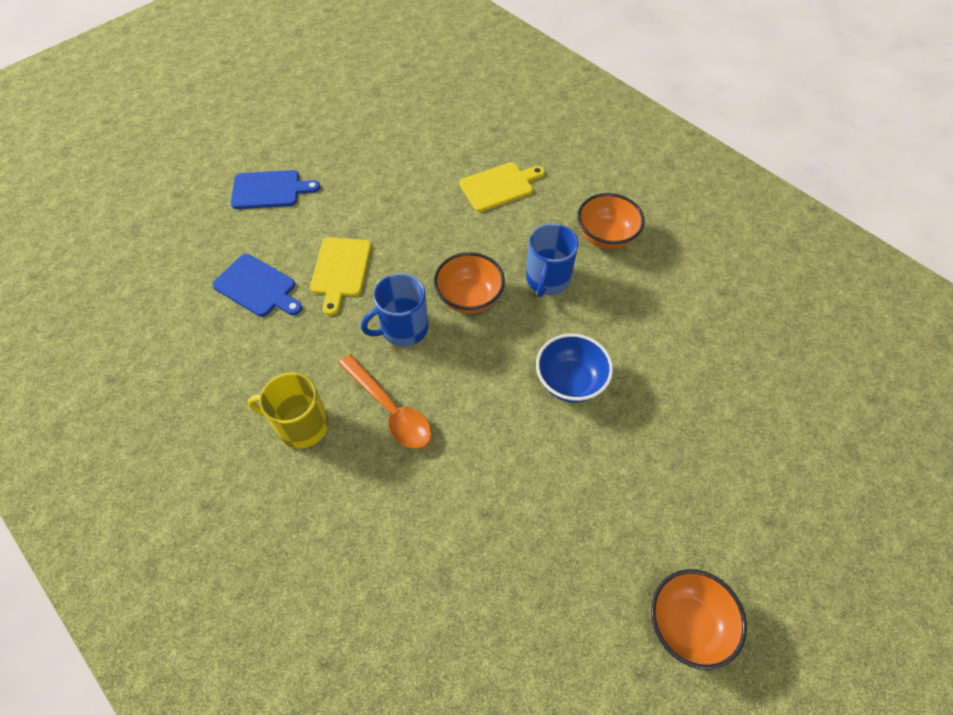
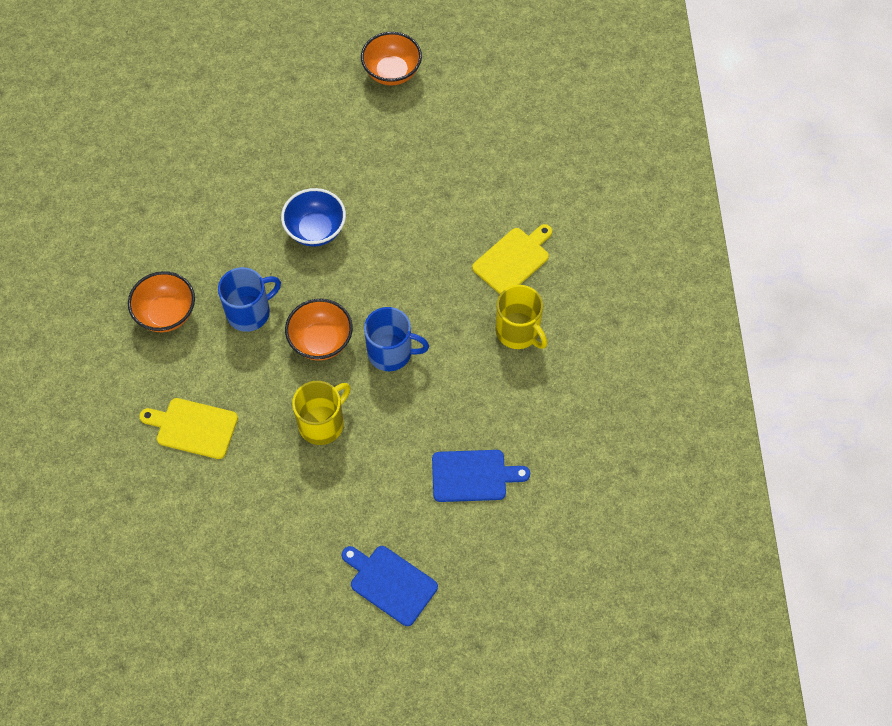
camera: 140 degrees left, 5 degrees up
(257, 287) = (473, 476): blue cutting board -> blue cutting board turned 105 degrees clockwise
(340, 270) = (396, 442): yellow cutting board -> yellow cutting board (513, 260)
(390, 409) = (451, 299): orange spoon -> none
(409, 246) = (322, 423): none -> yellow mug

